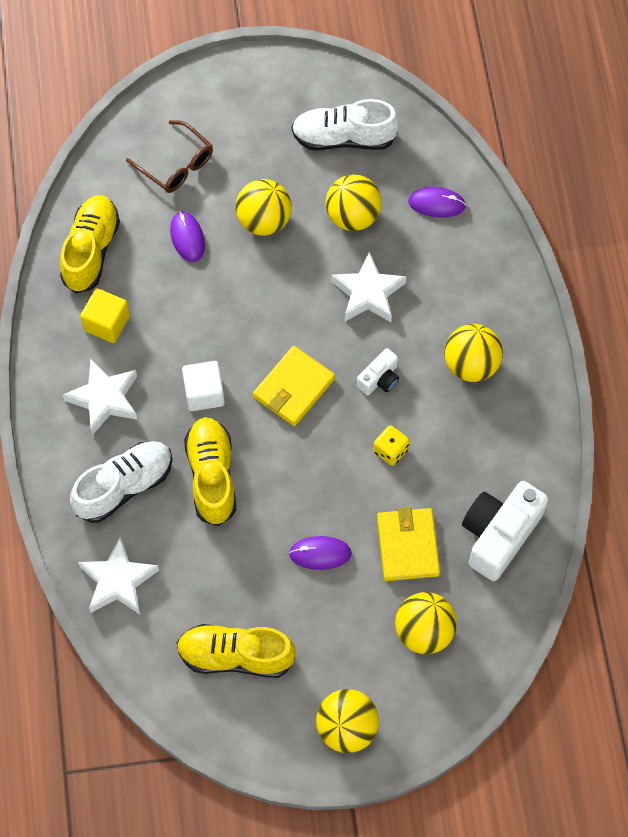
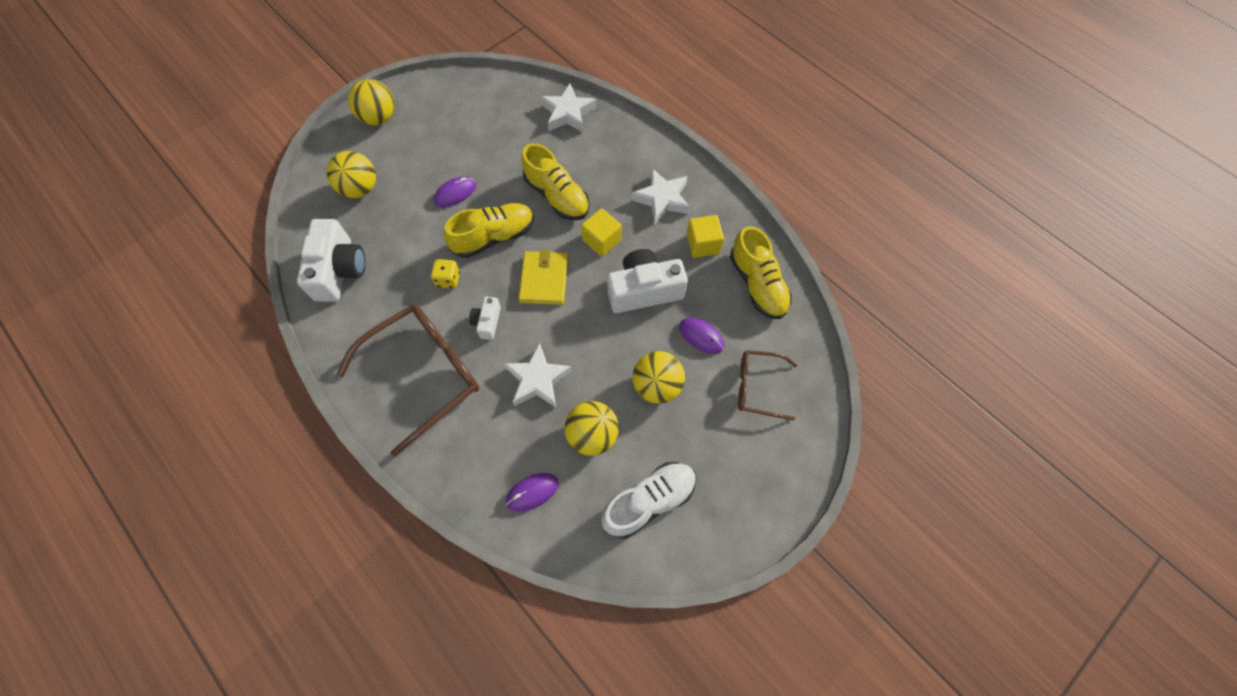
camera: 145 degrees right, 0 degrees up
(124, 486) = (606, 160): white shoe -> none
(204, 314) = (644, 290): none -> white camera
(204, 393) = (602, 240): white cube -> yellow cube
(235, 656) = (470, 116): yellow shoe -> yellow shoe (494, 237)
(407, 546) = (400, 229): yellow wallet -> none
(471, 364) = (425, 374): yellow ball -> brown glasses

